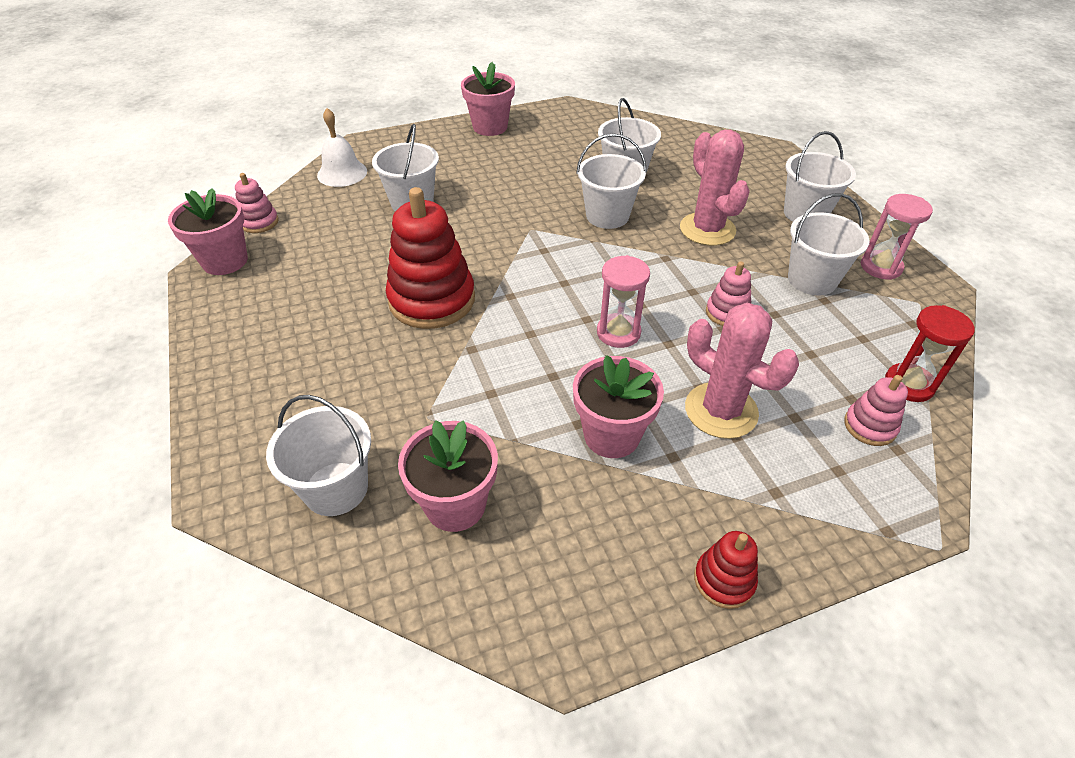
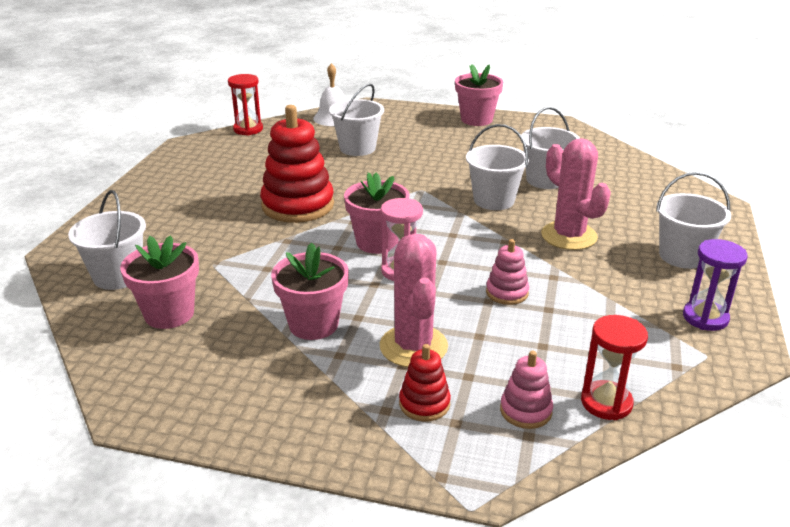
camera: 35 degrees right, 15 degrees down
(225, 261) = (203, 143): pink flower pot -> pink flower pot (377, 242)
(259, 222) = (248, 129): pink stacking toy -> red hourglass
(707, 229) = (569, 236): pink cactus -> pink cactus turned 45 degrees counterclockwise
(724, 580) = (276, 435): red stacking toy -> red stacking toy (424, 404)
(812, 279) = (619, 301): white bucket -> none
(881, 267) = (705, 318): pink hourglass -> purple hourglass

